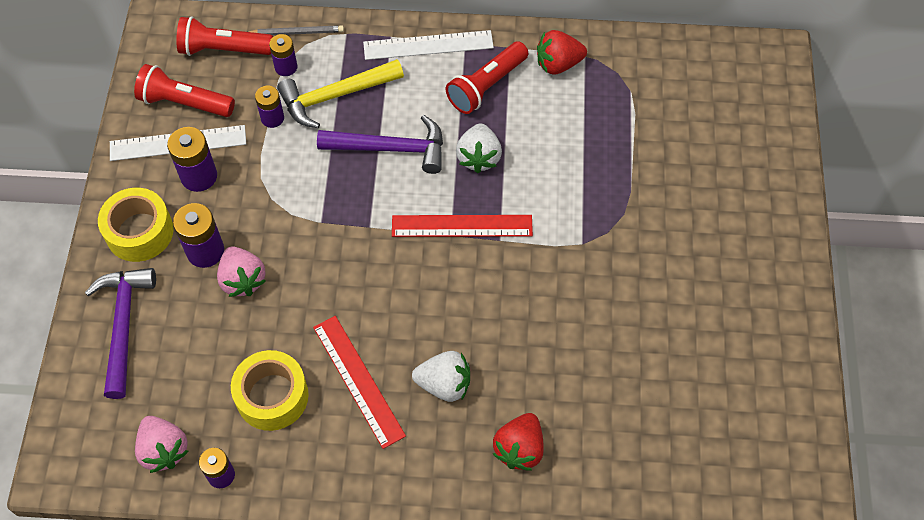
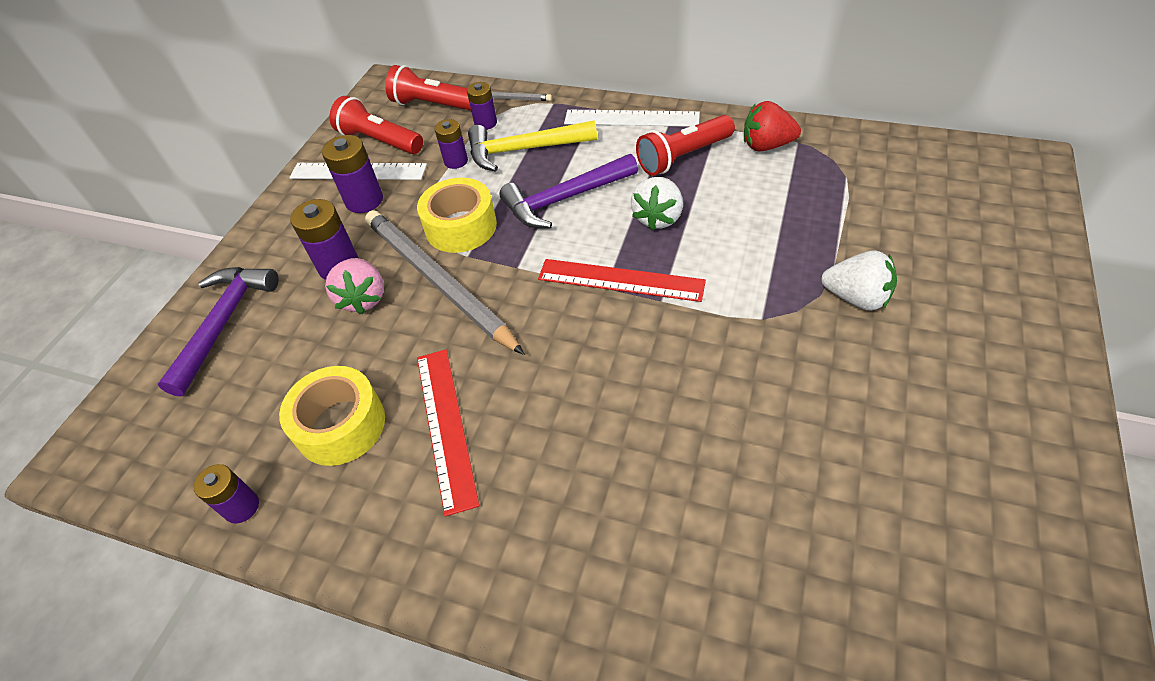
camera: 20 degrees right, 10 degrees down
(139, 232) = (285, 240): yellow tape -> yellow tape (461, 226)
(164, 450) = (195, 463): pink strawberry -> none
(303, 252) = (438, 281): none -> grey pencil
(390, 148) = (564, 199): purple hammer -> purple hammer turned 135 degrees clockwise
(444, 384) = (548, 451): white strawberry -> white strawberry (856, 298)
(519, 449) = (624, 556): red strawberry -> none

